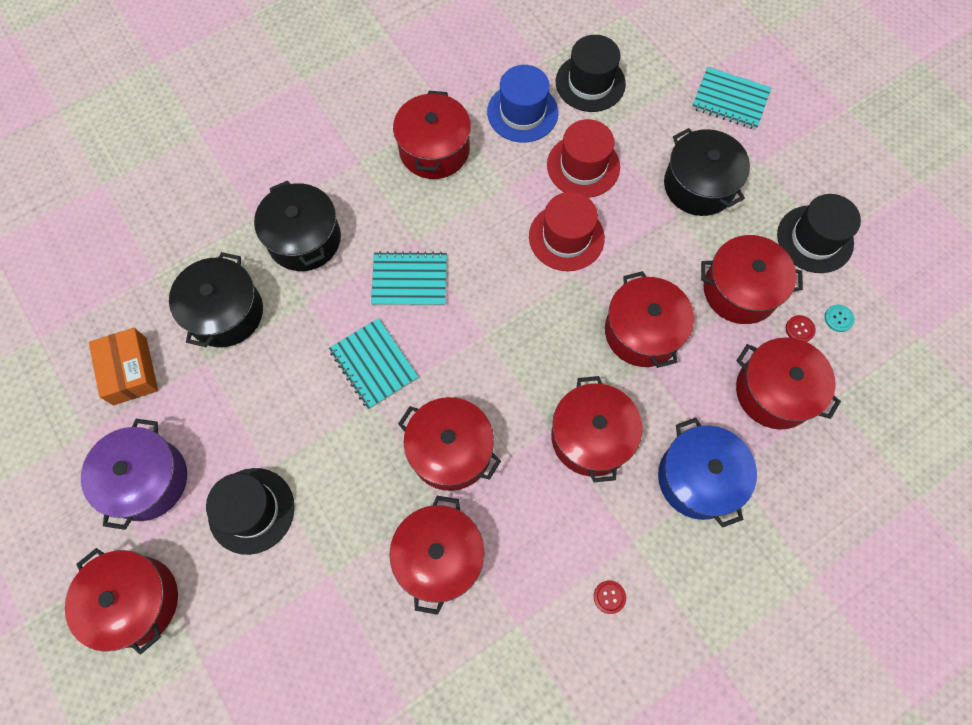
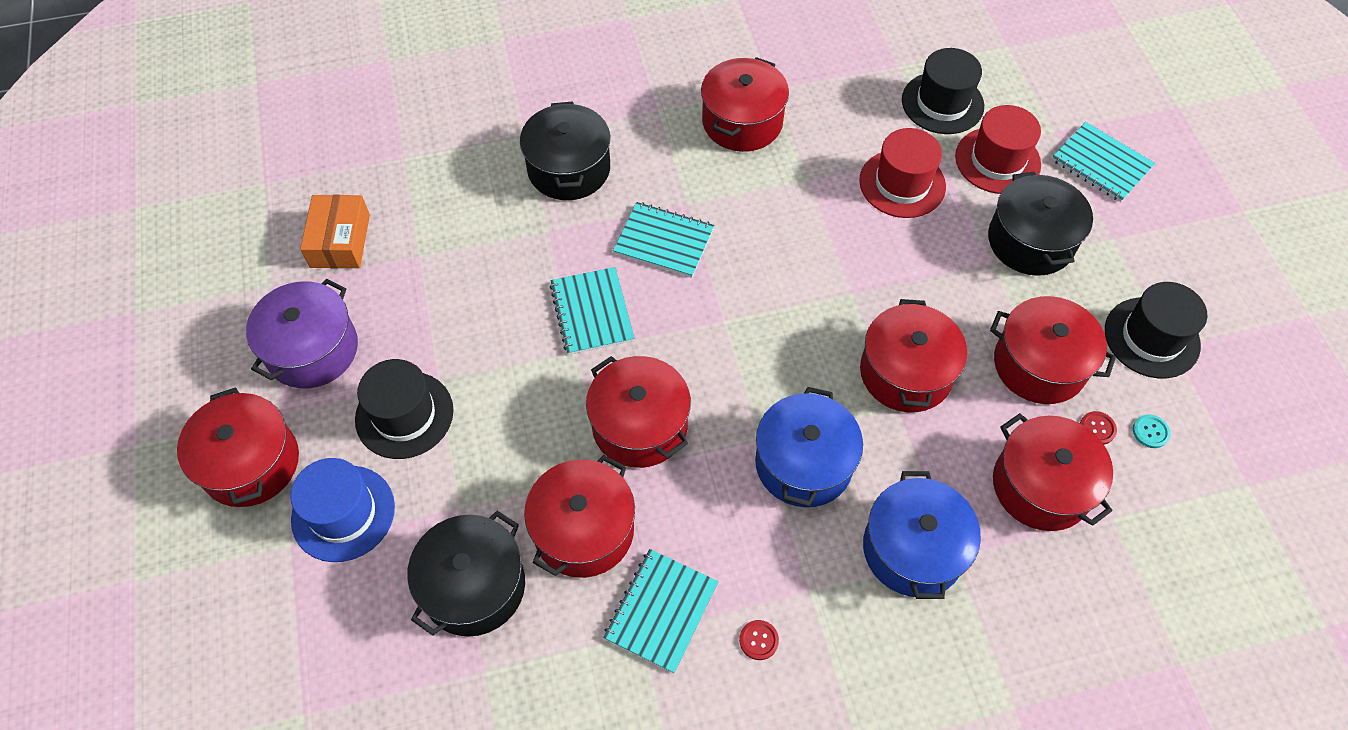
camera: 20 degrees right, 10 degrees down
(225, 313) = (459, 215): black pot -> black pot (474, 586)
(522, 112) = (854, 112): blue hat -> blue hat (343, 513)
(526, 601) = (661, 611): none -> turquoise notebook
(566, 237) = (855, 249): red hat -> red hat (997, 160)
(591, 437) = (803, 463): red pot -> blue pot

